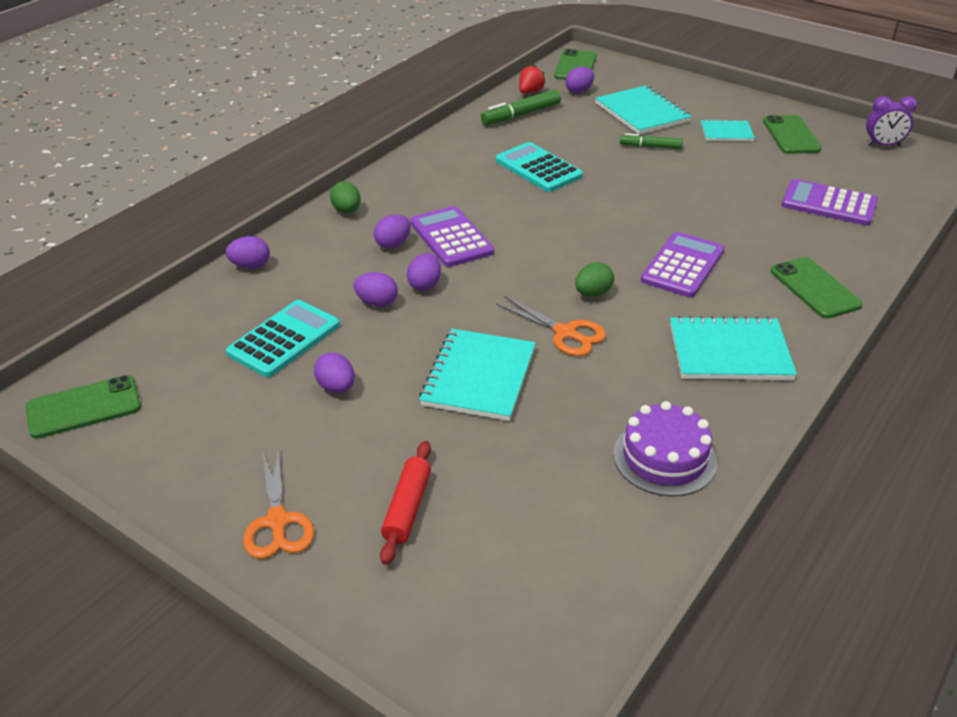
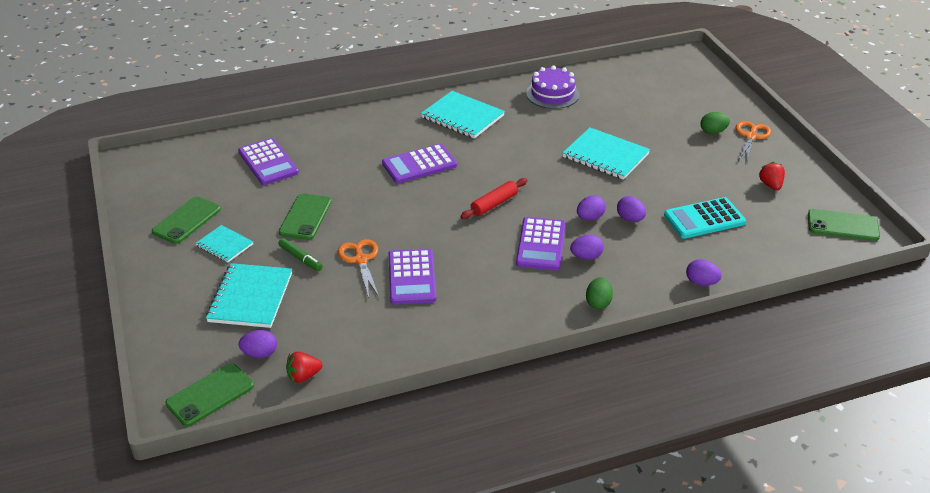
camera: 145 degrees left, 0 degrees up
(210, 432) = (770, 185): none -> red strawberry
(336, 387) = (688, 180): purple egg -> none
(407, 508) = (687, 120): red rolling pin -> red rolling pin (494, 204)
(479, 377) = (605, 156): turquoise notebook -> turquoise notebook turned 75 degrees clockwise
(521, 115) = (350, 346): green marker -> none
(538, 168) = (411, 277): turquoise calculator -> purple calculator
(565, 333) = (535, 157): orange scissors -> orange scissors (361, 260)
(593, 293) = (493, 171): green egg -> green egg (713, 132)
(815, 288) = (369, 124): green phone -> green phone (305, 217)
(883, 145) = (147, 184): purple clock -> none

